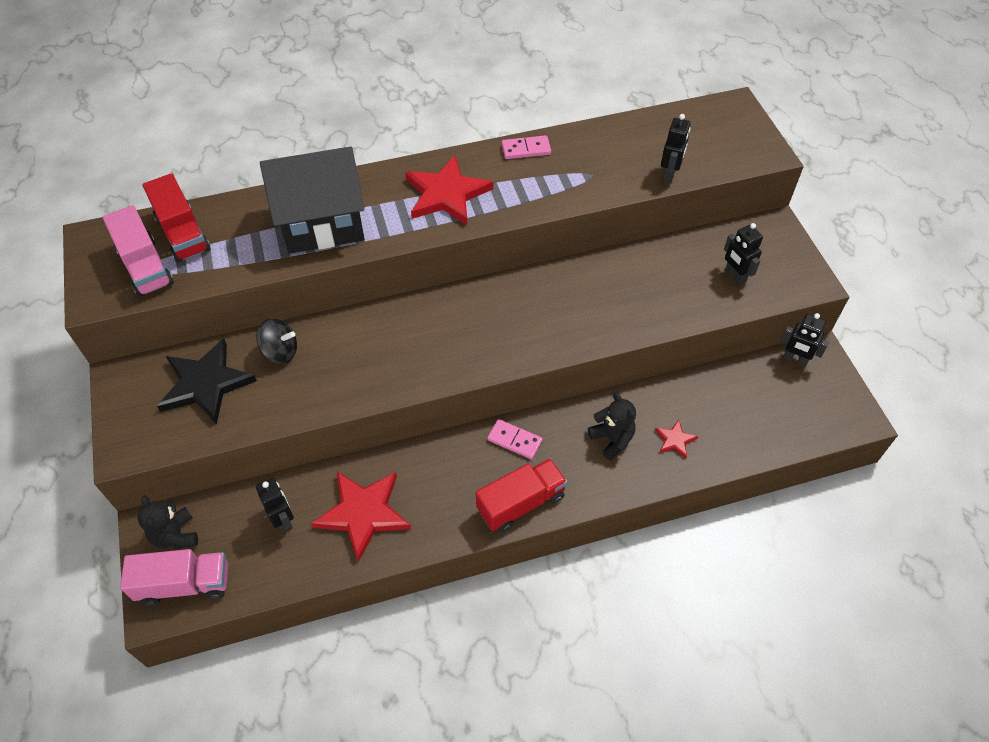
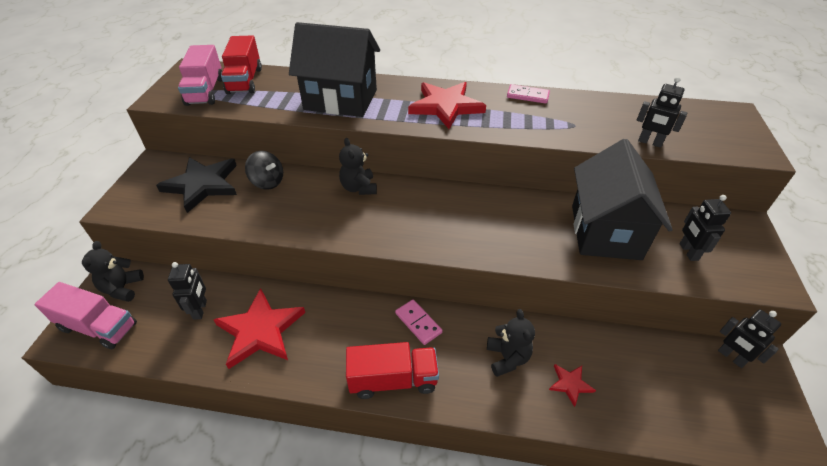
camera: 25 degrees right, 10 degrees down
(388, 321) = (359, 188): none -> black teddy bear
(656, 281) = (605, 232): none -> black house
(669, 174) = (650, 142): black robot -> black robot turned 75 degrees clockwise

